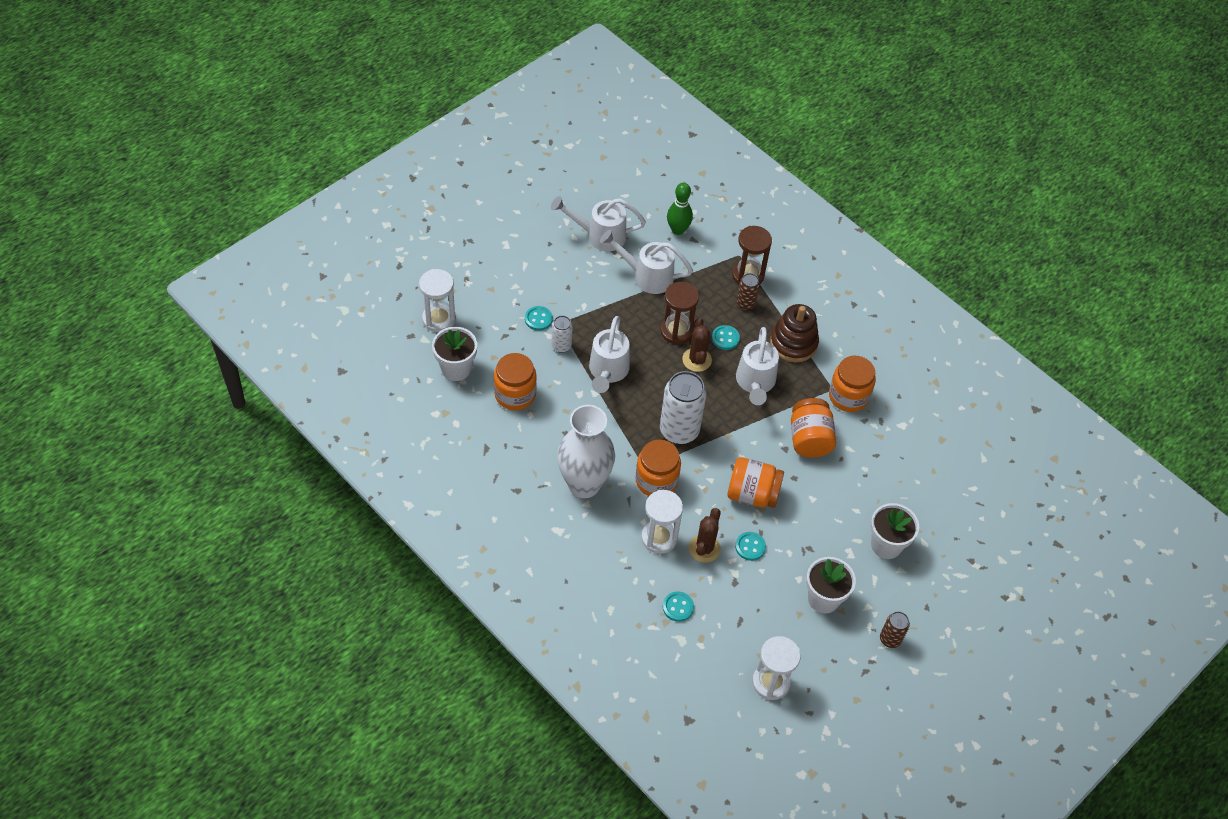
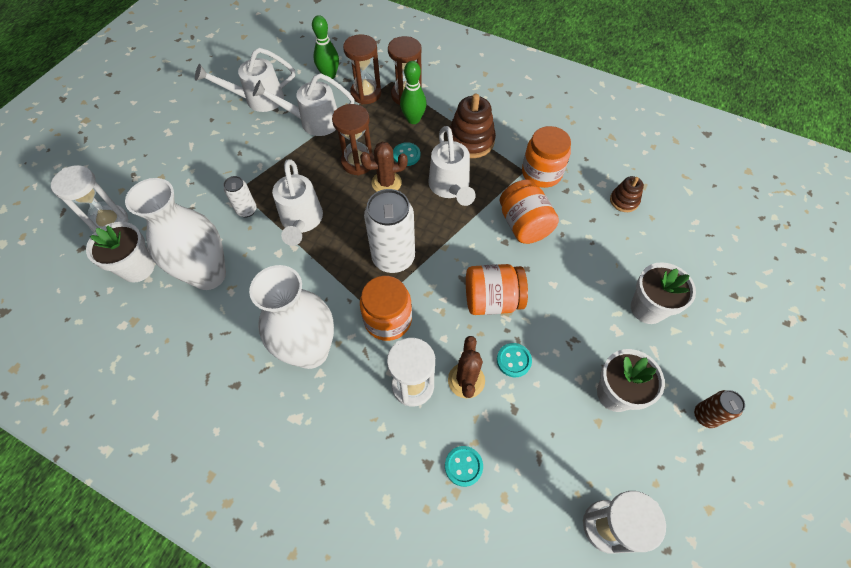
camera: 15 degrees left, 5 degrees up
(515, 394) = (209, 275): orange jar -> white vase
(538, 319) = (216, 191): turquoise button -> none
(697, 360) = (386, 183): brown cactus -> brown cactus turned 75 degrees counterclockwise
(708, 261) = (366, 93): none -> brown hourglass
(745, 303) = (413, 119): brown can -> green bowling pin
(915, 447) = (624, 201): none -> brown stacking toy

